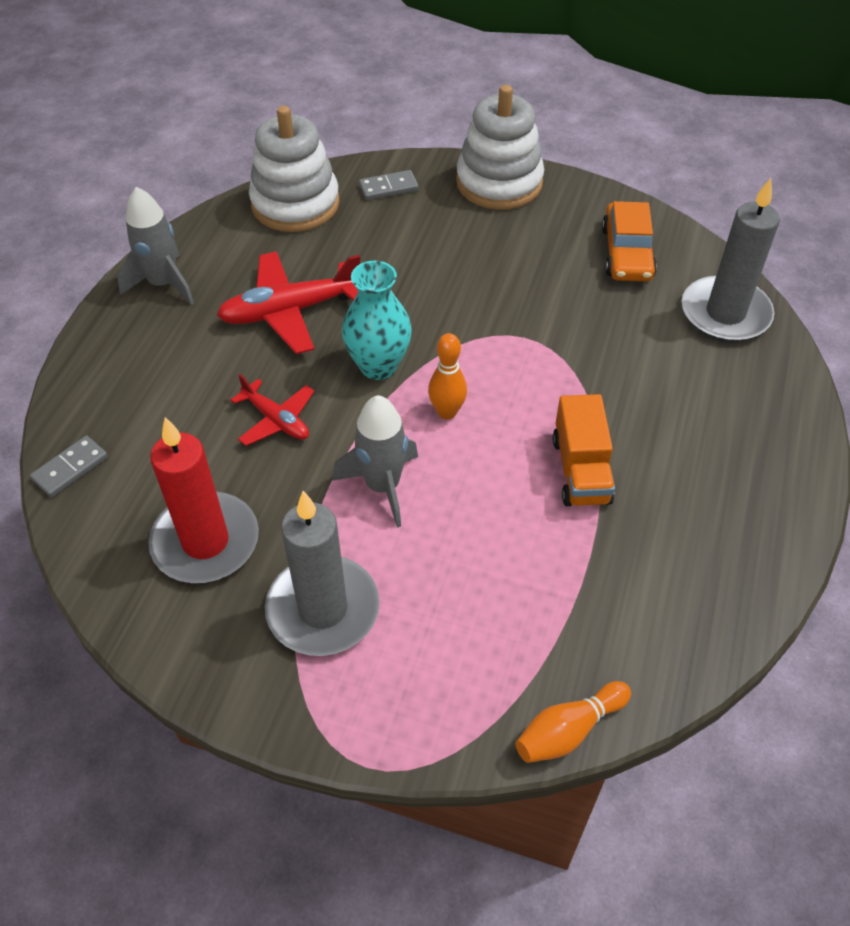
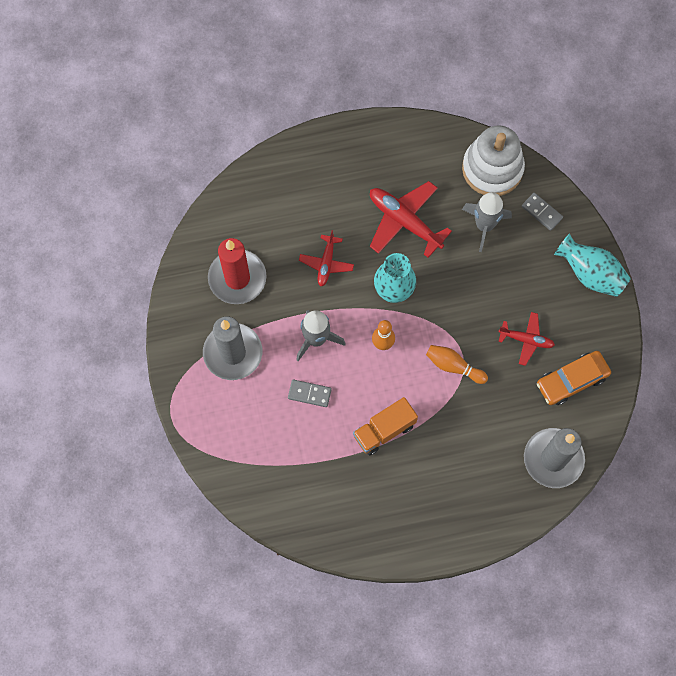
camera: 60 degrees right, 20 degrees up
(70, 468) = (240, 188): grey domino -> grey domino (309, 393)
(163, 284) = (383, 143): grey rocket -> grey rocket (484, 225)
(499, 182) = (590, 274): white stacking toy -> turquoise vase
(544, 269) = (526, 340): none -> red plane
(568, 730) = (234, 491): orange bowling pin -> orange bowling pin (453, 366)

